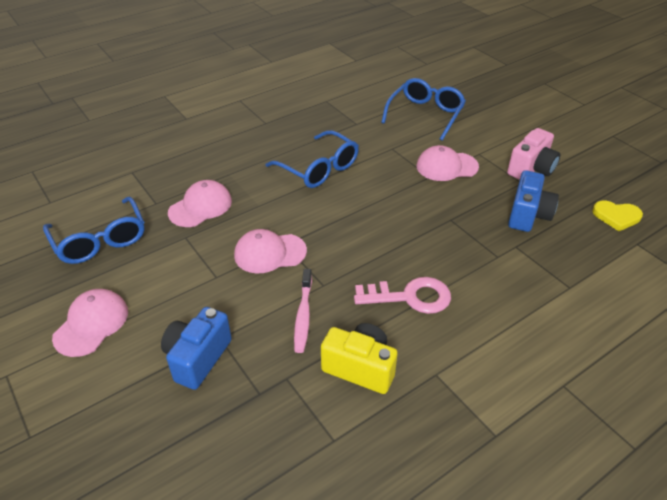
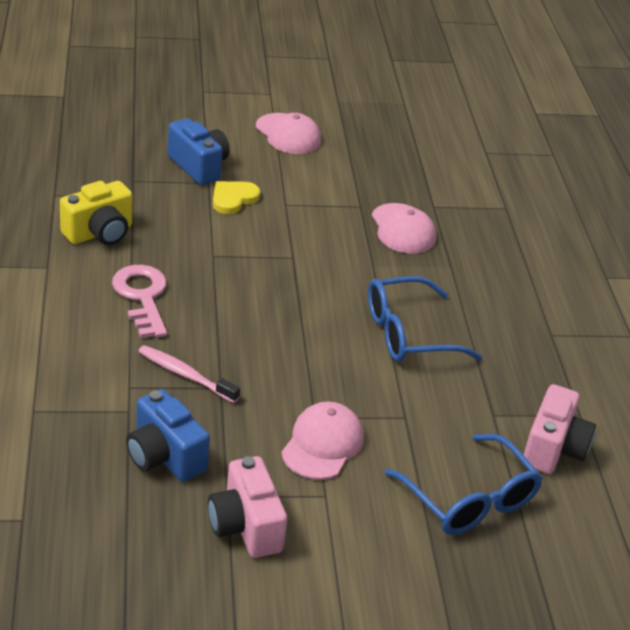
camera: 115 degrees right, 5 degrees down
(100, 240) = (398, 163): blue glasses -> none
(269, 253) = (289, 243): pink cap -> none
(303, 315) = (187, 229): pink toothbrush -> pink toothbrush (185, 375)
(361, 102) = (553, 449): none -> pink camera
(410, 297) = (142, 297): pink key -> pink key turned 135 degrees clockwise
(616, 216) = (80, 539): yellow heart -> yellow heart (233, 199)

